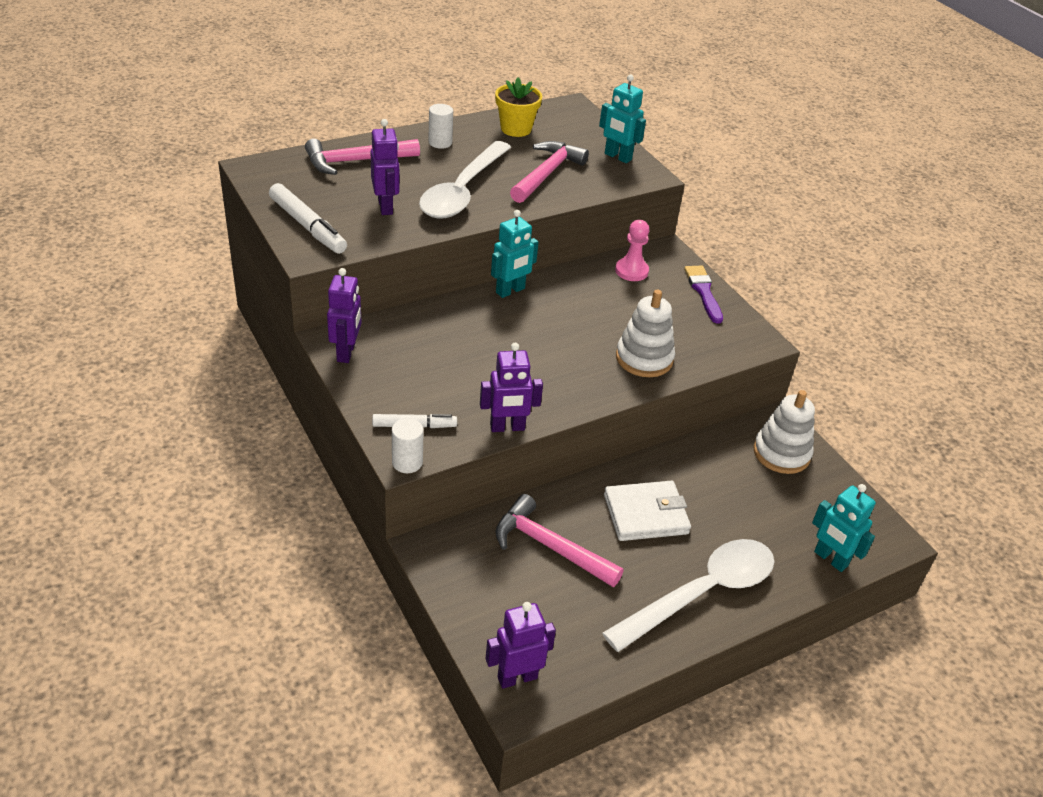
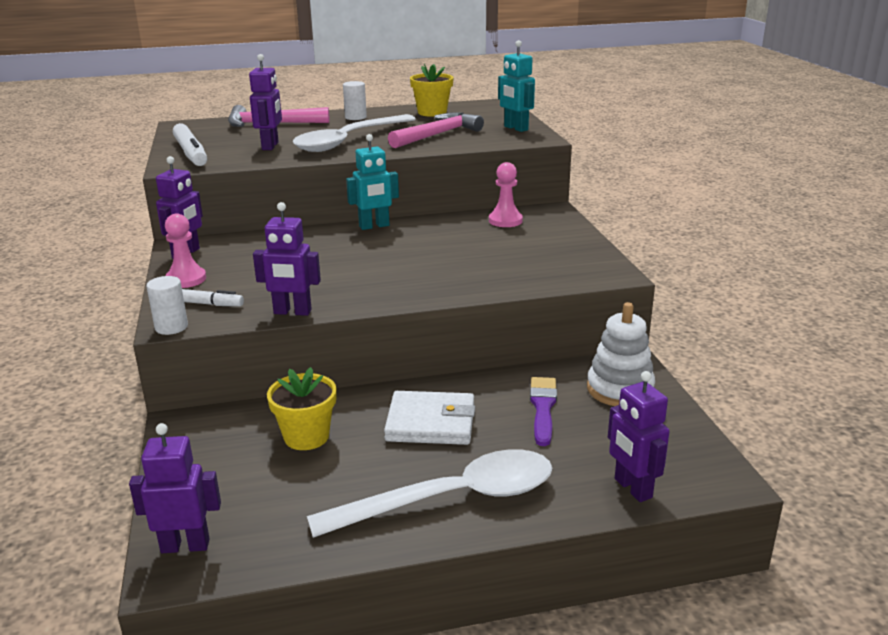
camera: 20 degrees right, 15 degrees down
(374, 392) = (186, 279): none -> pink pawn
(549, 546) = (306, 437): pink hammer -> yellow flower pot
(644, 358) = (474, 277): white stacking toy -> none
(703, 292) = (572, 237): purple brush -> purple brush (543, 408)
(830, 559) = (632, 488): turquoise robot -> purple robot

